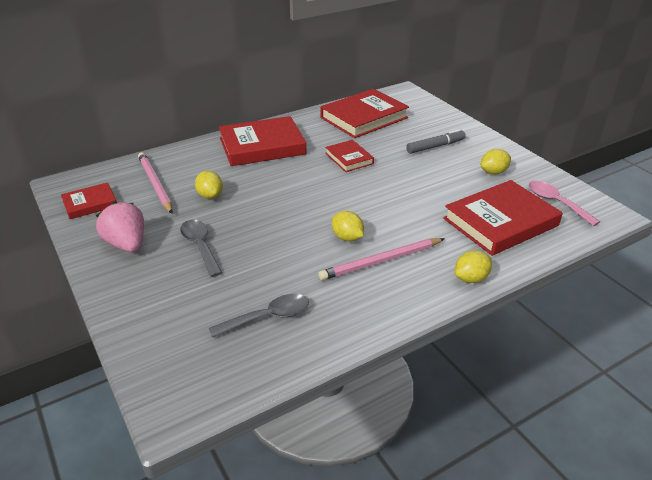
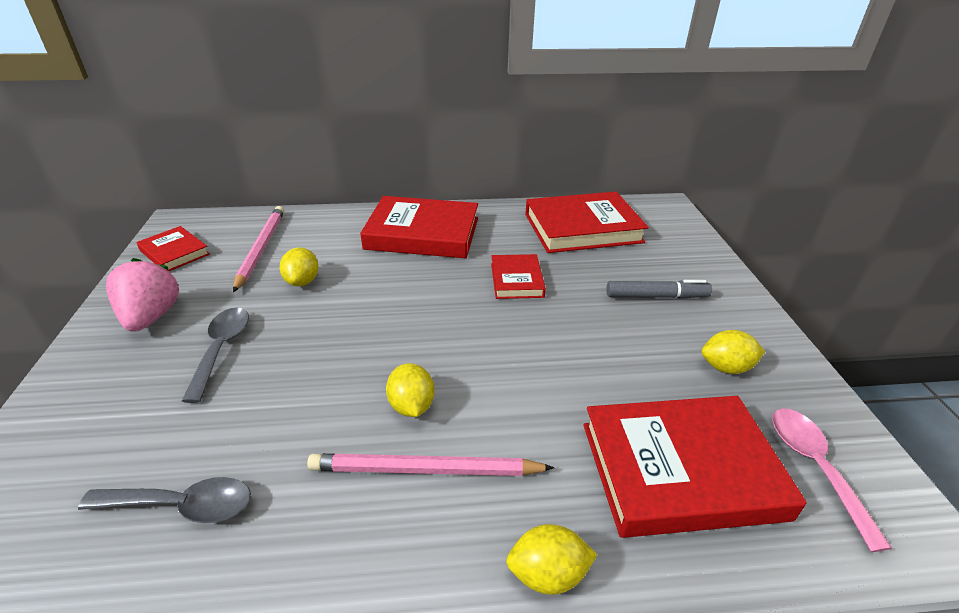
camera: 25 degrees right, 0 degrees up
(90, 204) = (174, 252): red book -> red book turned 45 degrees clockwise

